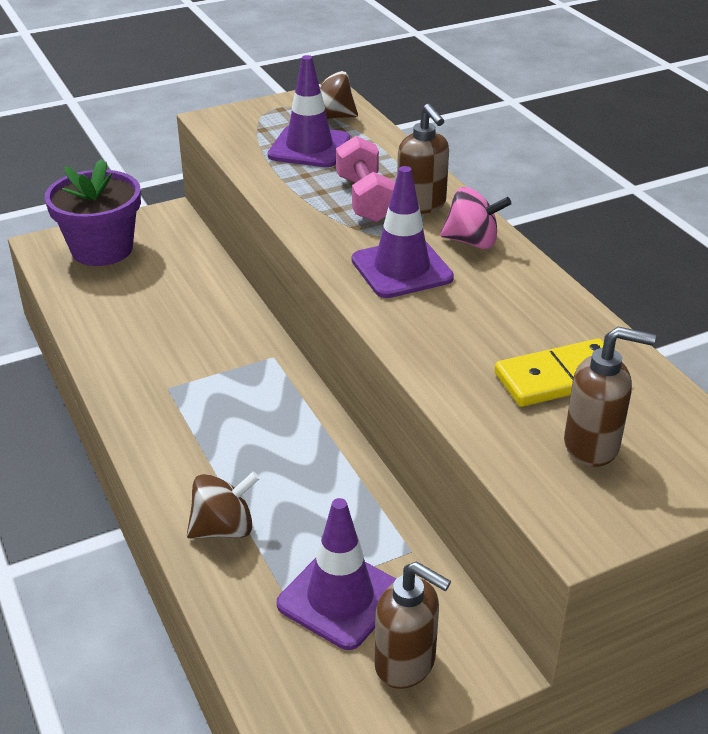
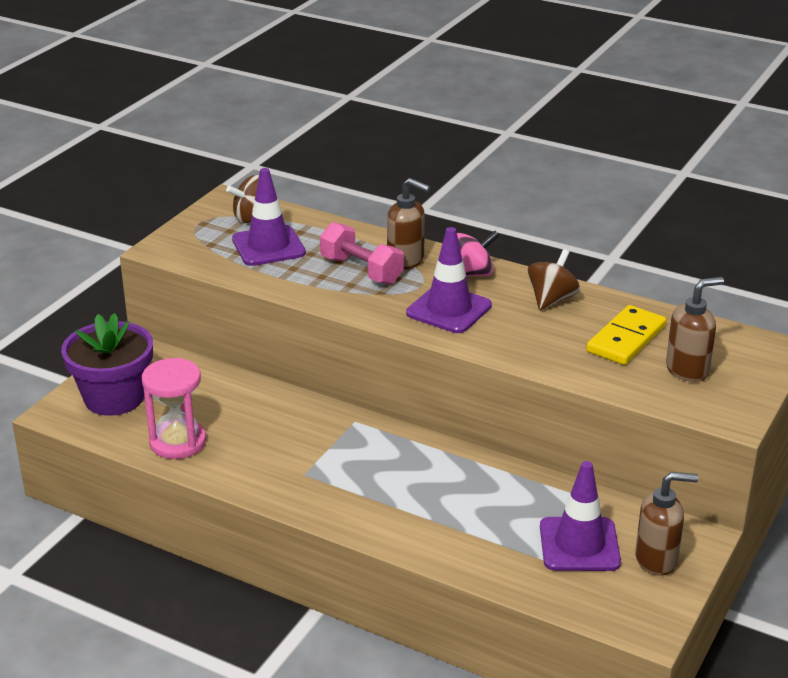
camera: 35 degrees left, 5 degrees down
(102, 309) = (178, 442): none -> pink hourglass
(224, 528) = (459, 542): brown spinning top -> brown spinning top (551, 299)

